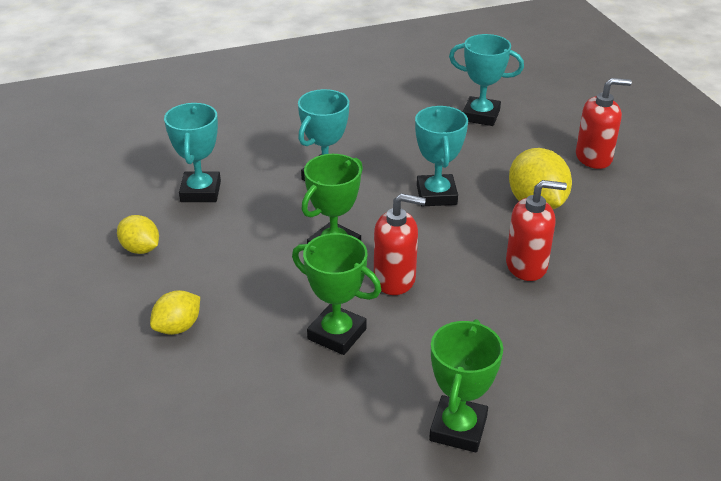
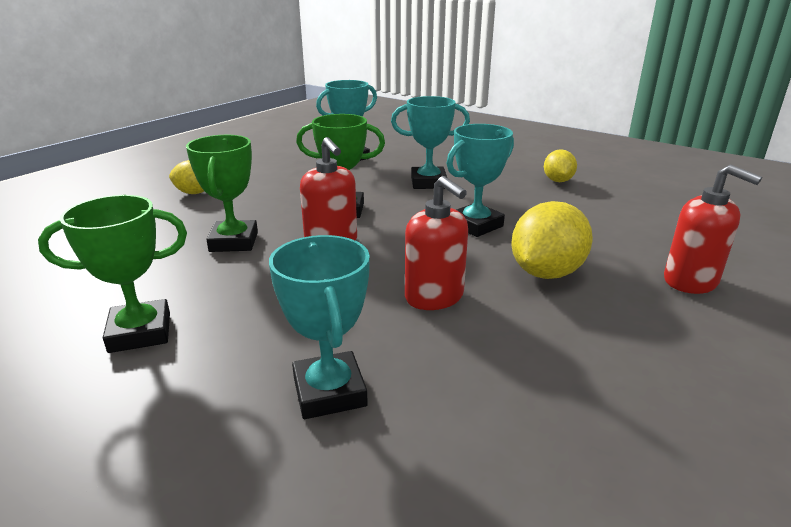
camera: 55 degrees right, 10 degrees down
(141, 249) = (267, 162): yellow lemon -> yellow lemon (557, 181)
(481, 115) = (631, 209): turquoise trophy -> turquoise trophy (329, 392)

